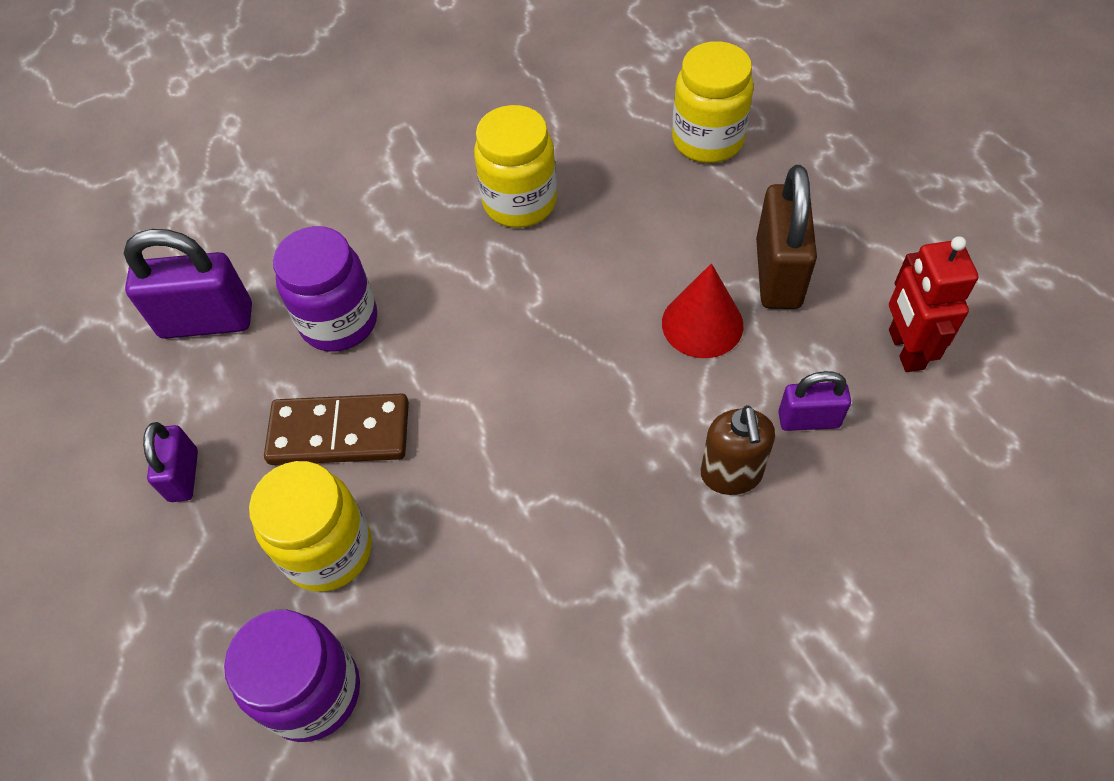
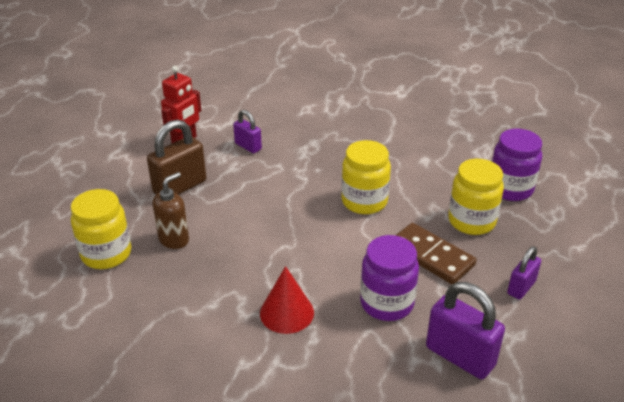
camera: 140 degrees left, 20 degrees down
(520, 202) = (231, 294): yellow jar -> yellow jar (364, 201)
(702, 324) = (235, 192): red cone -> red cone (287, 312)
(731, 474) = (296, 151): brown soap dispenser -> brown soap dispenser (174, 239)

